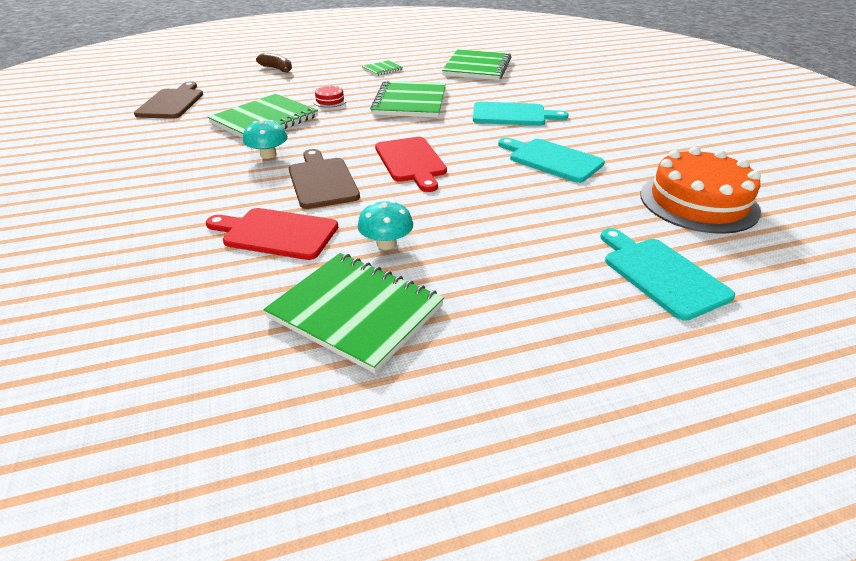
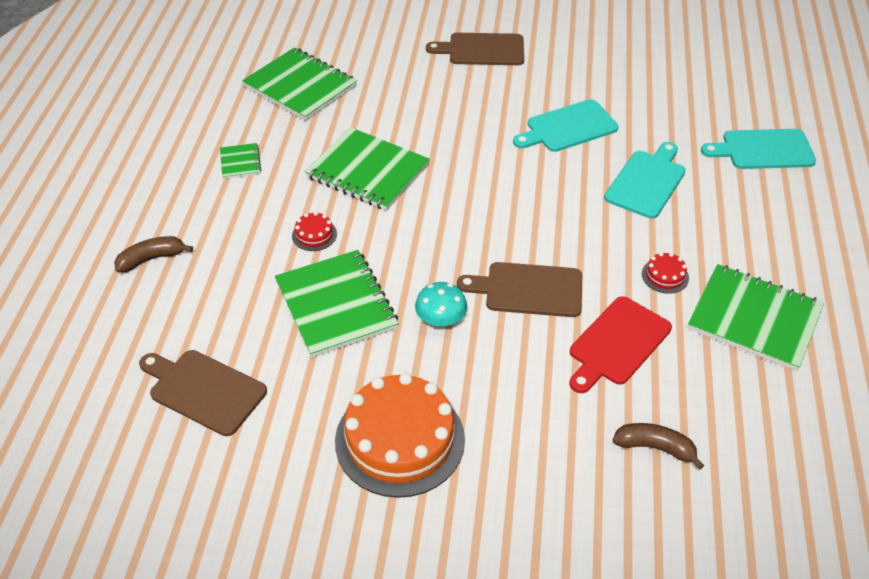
camera: 65 degrees left, 10 degrees up
(145, 277) = (655, 448): none -> brown banana
(356, 312) = (754, 319): green notebook -> green notebook turned 60 degrees clockwise
(386, 243) = (665, 276): turquoise mushroom -> red cake
(411, 161) = (521, 216): red cutting board -> none
(512, 115) = (455, 112): turquoise cutting board -> turquoise cutting board (647, 182)
(606, 109) = (482, 50): none -> brown cutting board
(698, 202) = (679, 85): orange cake -> orange cake (400, 440)

